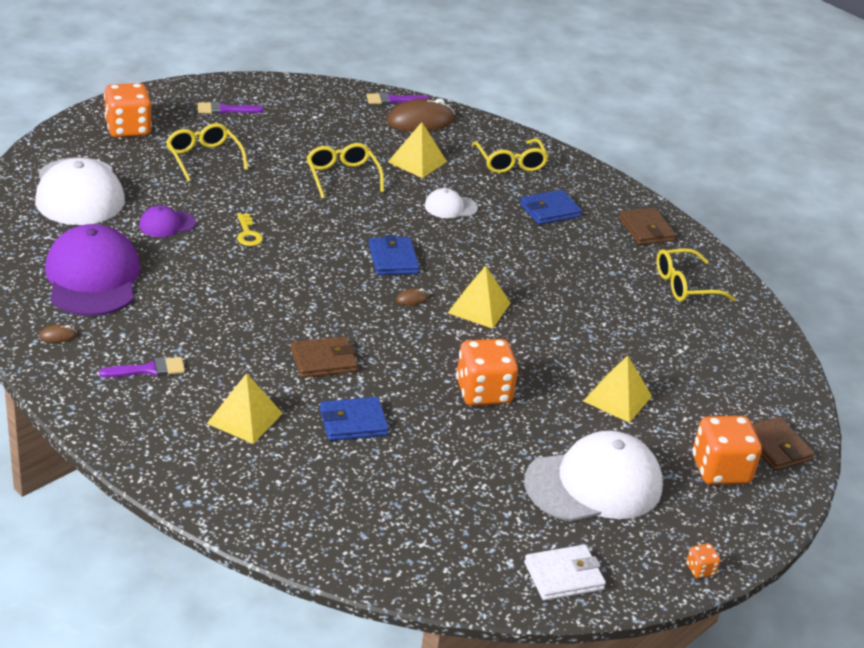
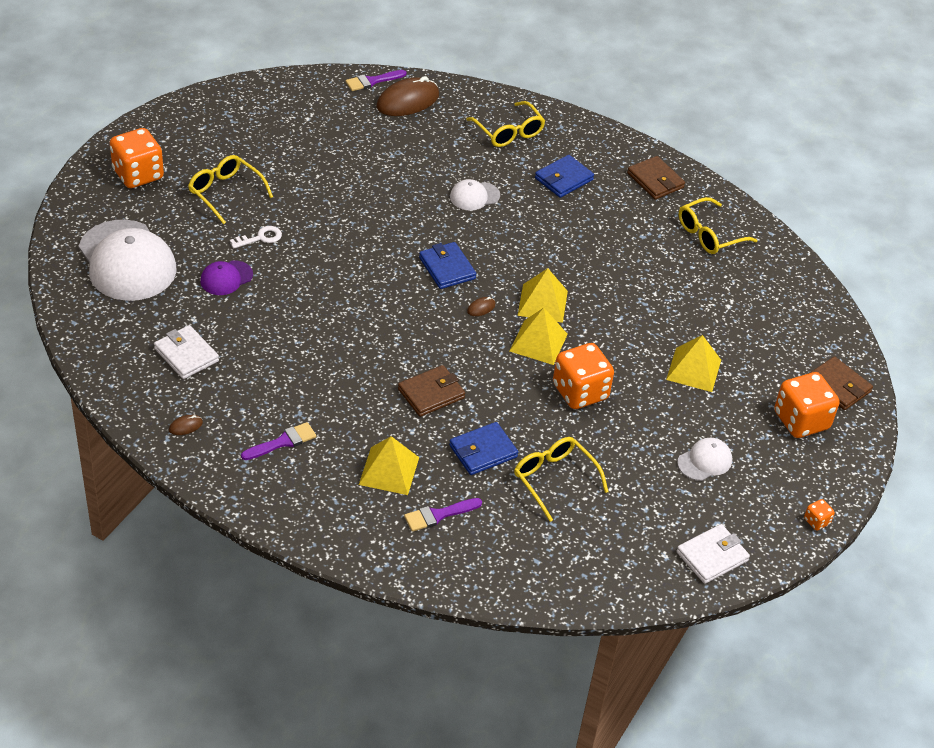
camera: 15 degrees left, 10 degrees up
(92, 277) = (186, 355): purple cap -> white wallet
(218, 199) = (260, 238): none -> white key
(225, 110) = (219, 130): purple brush -> purple brush (438, 515)
(248, 234) = (305, 271): yellow key -> none
(342, 176) = (362, 184): yellow glasses -> yellow glasses (554, 479)
(417, 161) = (424, 150): yellow pyramid -> yellow pyramid (538, 342)
(594, 484) = (705, 461): white cap -> white cap, size x0.47

